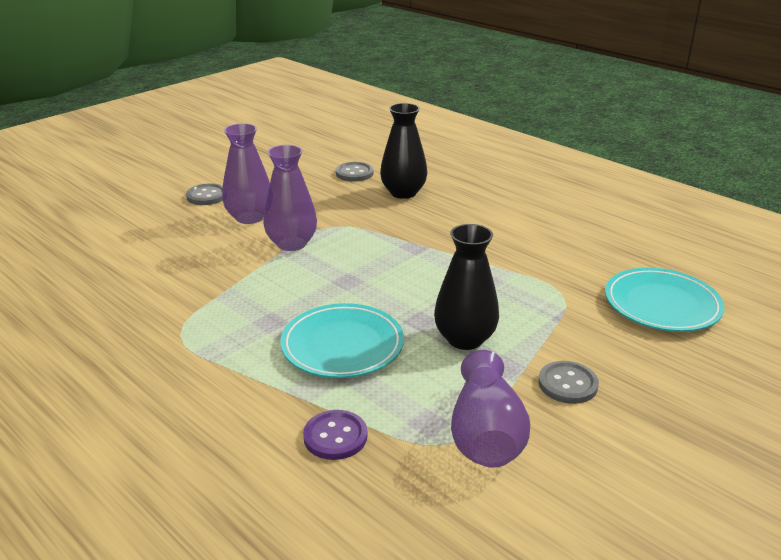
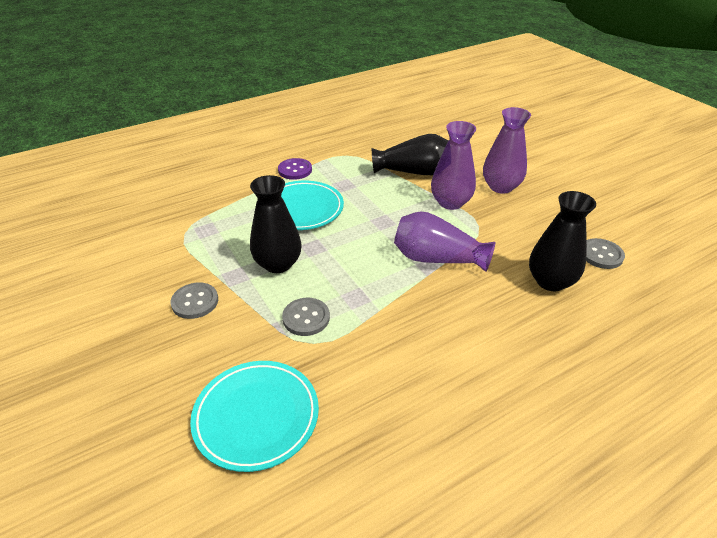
camera: 105 degrees right, 10 degrees up
(207, 196) = (543, 170): grey button -> grey button (306, 318)
(224, 273) = (413, 172): none -> black vase
(335, 436) = (220, 196): purple button -> purple button (295, 170)
(485, 434) = (179, 249): purple vase -> purple vase (437, 258)

